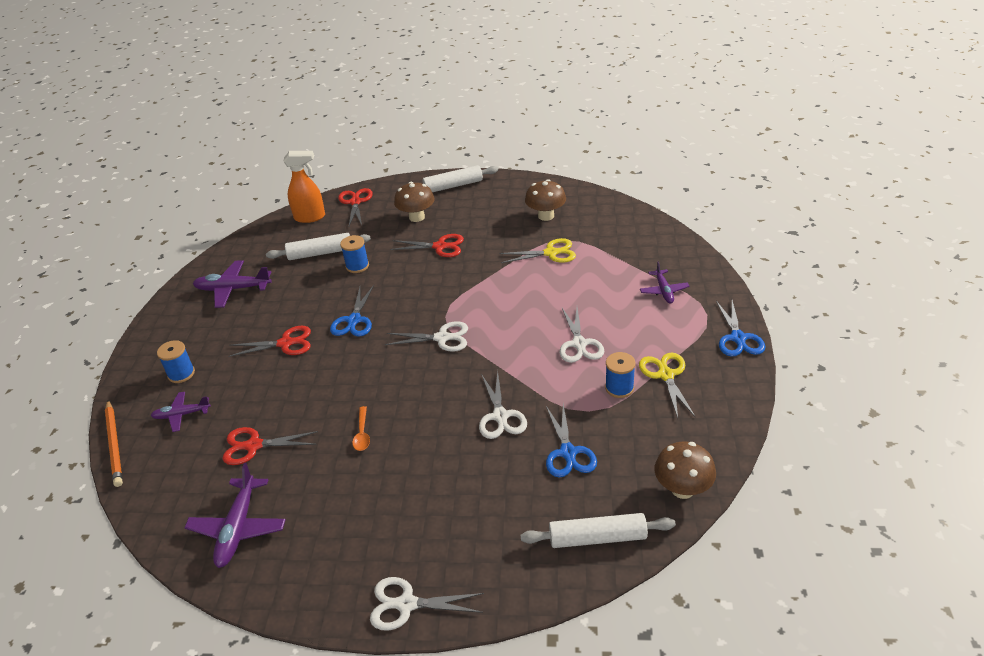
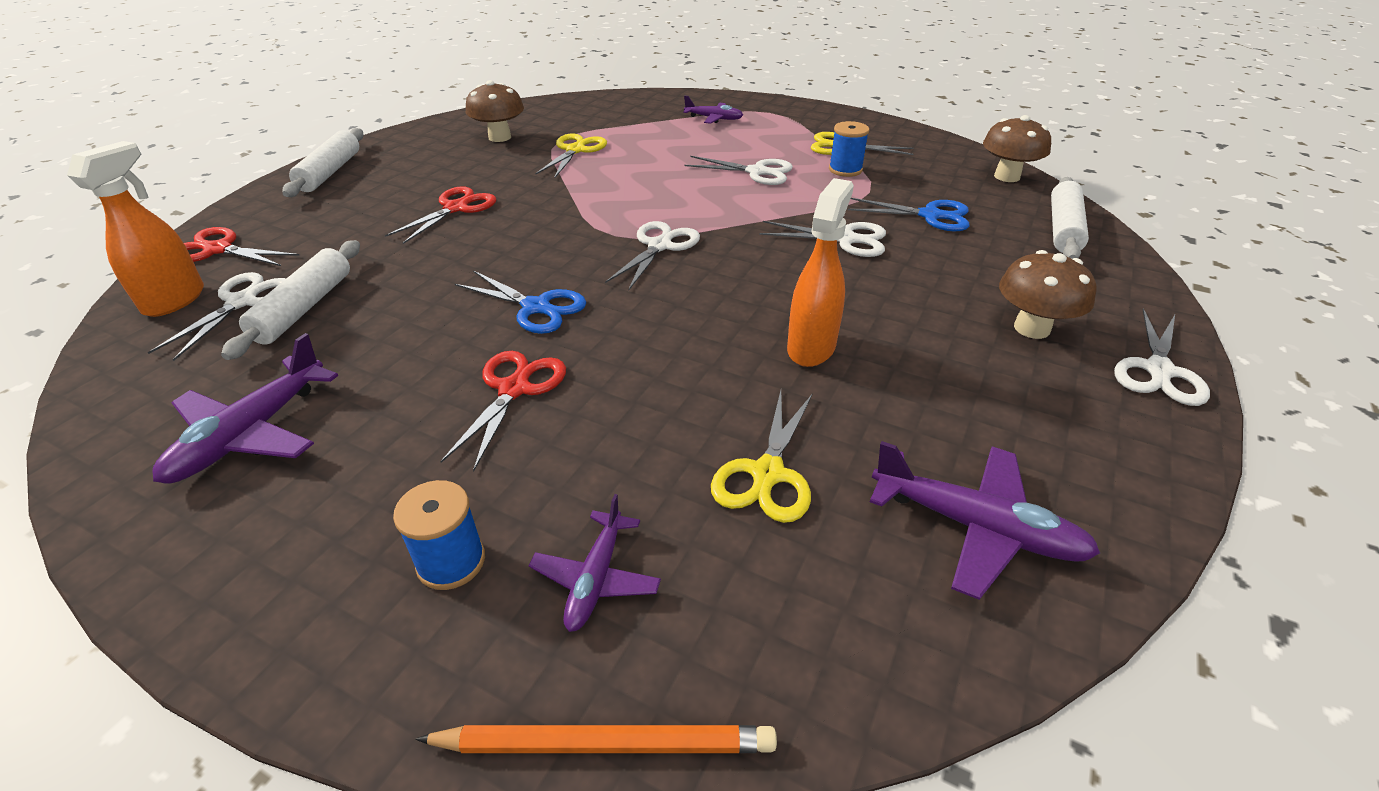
camera: 70 degrees left, 0 degrees up
(254, 446) = (767, 473): red scissors -> yellow scissors
(317, 234) = (242, 302): none -> white scissors
(357, 266) = (399, 279): blue spool -> none
(362, 433) = (811, 347): orange spoon -> orange spray bottle
(416, 217) = (356, 210): brown mushroom -> brown mushroom (1031, 328)
(738, 338) = (815, 110): blue scissors -> none

